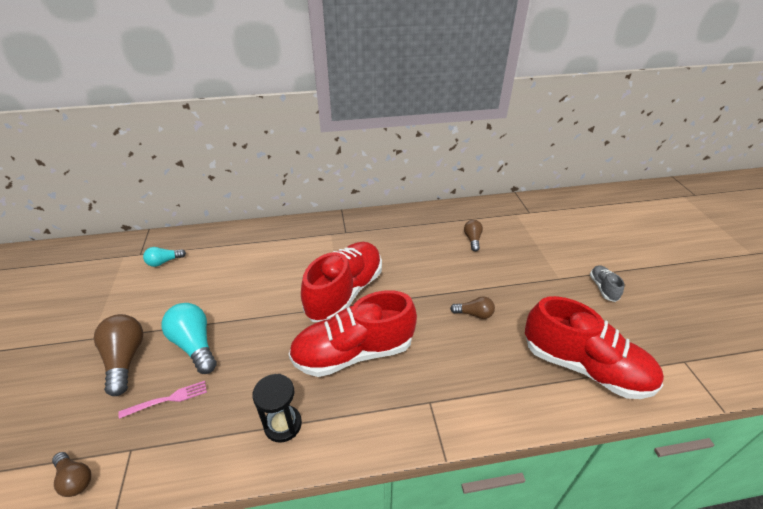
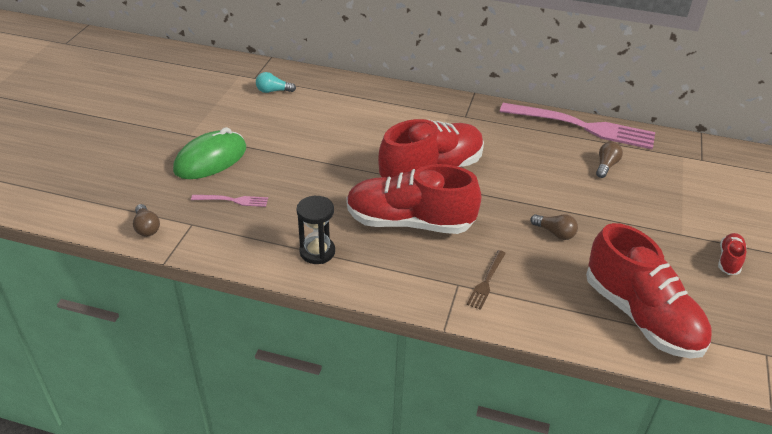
camera: 25 degrees right, 0 degrees up
(125, 359) = (210, 159): brown light bulb -> green mouse
(195, 345) = (271, 168): turquoise light bulb -> none
(437, 212) = (583, 126): none -> pink fork
(451, 387) = (486, 282): none -> brown fork
(603, 288) = (729, 260): grey shoe -> red shoe

